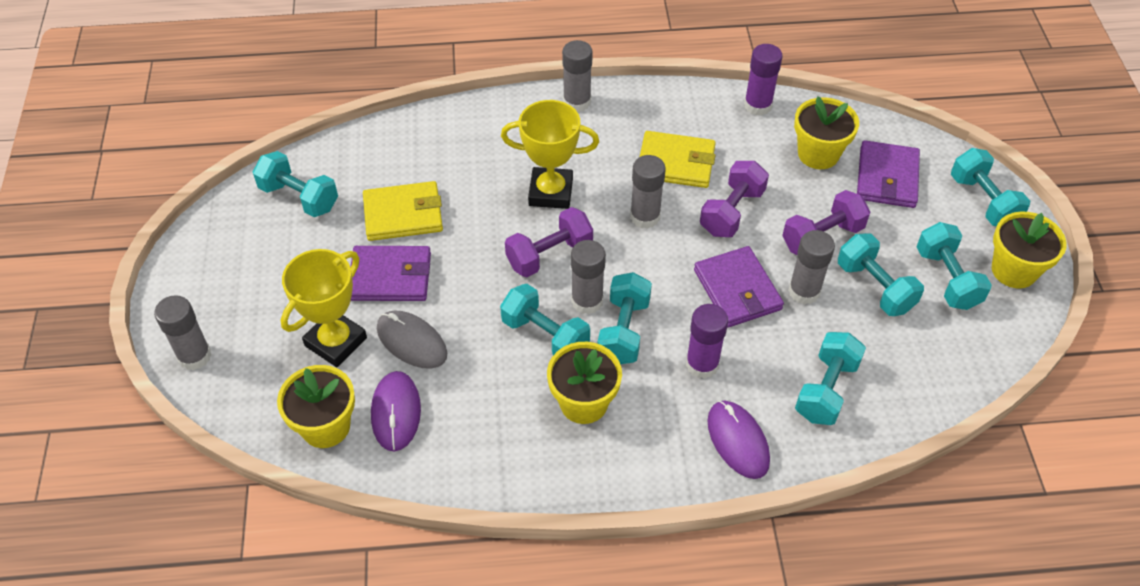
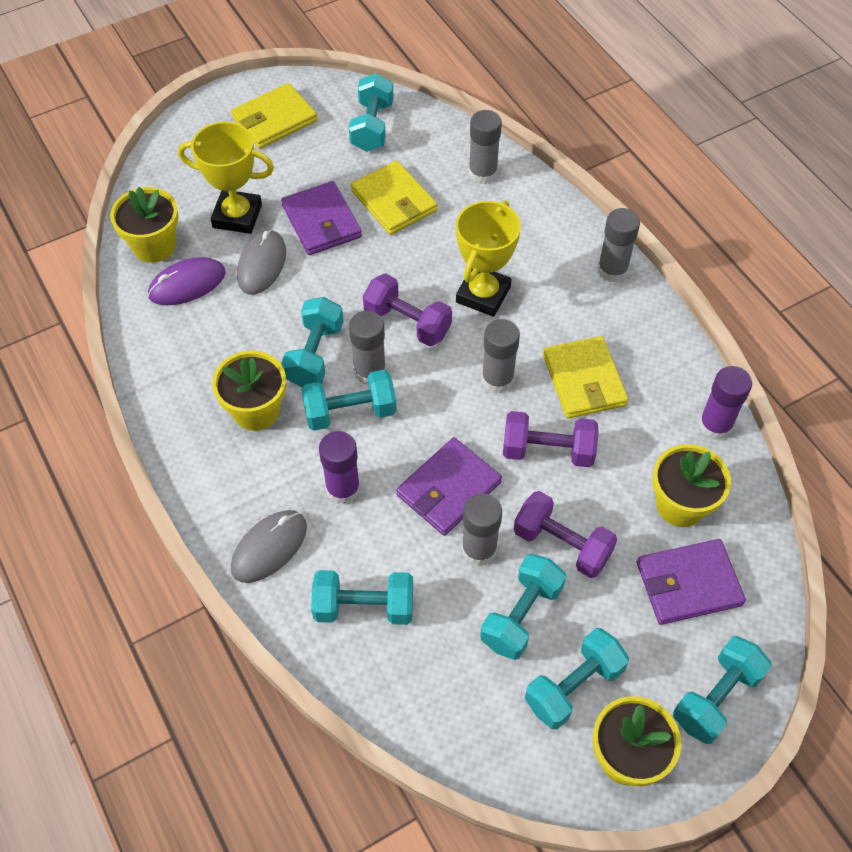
camera: 65 degrees right, 5 degrees up
(194, 356) = (182, 139): grey glue stick -> grey glue stick (482, 173)
(229, 269) = (274, 119): none -> yellow wallet
(551, 192) = (483, 294): yellow trophy -> yellow trophy turned 45 degrees clockwise
(738, 441) = (269, 547): purple mouse -> grey mouse

